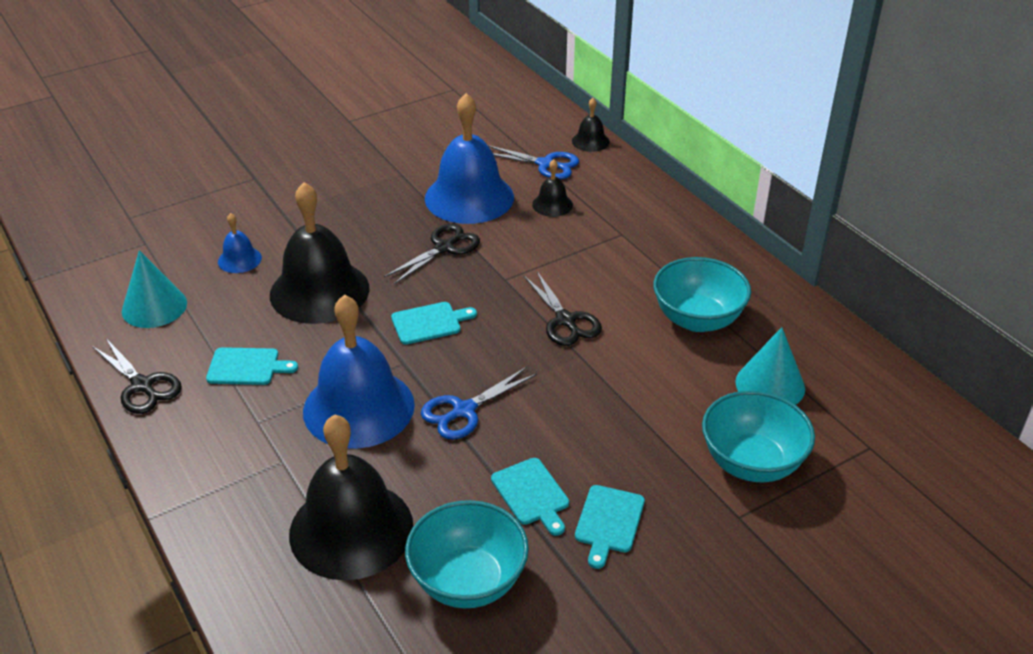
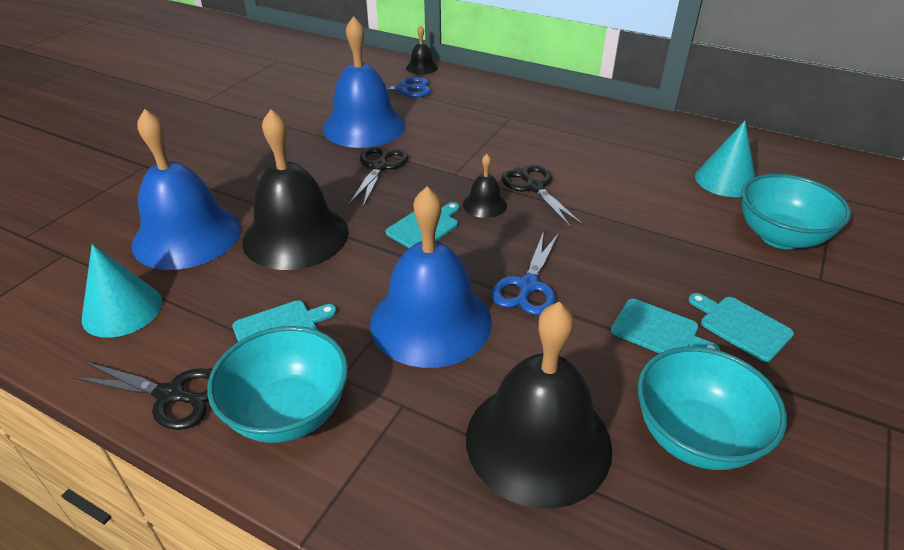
camera: 30 degrees left, 0 degrees up
(239, 259) = (187, 236): blue bell -> blue bell, size x2.21
(552, 204) = (436, 113): black bell -> black bell (484, 204)
(565, 320) = (534, 187): black scissors -> black scissors turned 150 degrees counterclockwise
(608, 522) = (741, 326): turquoise cutting board -> turquoise cutting board turned 150 degrees clockwise
(697, 319) = (627, 155): turquoise bowl -> turquoise bowl (288, 413)

